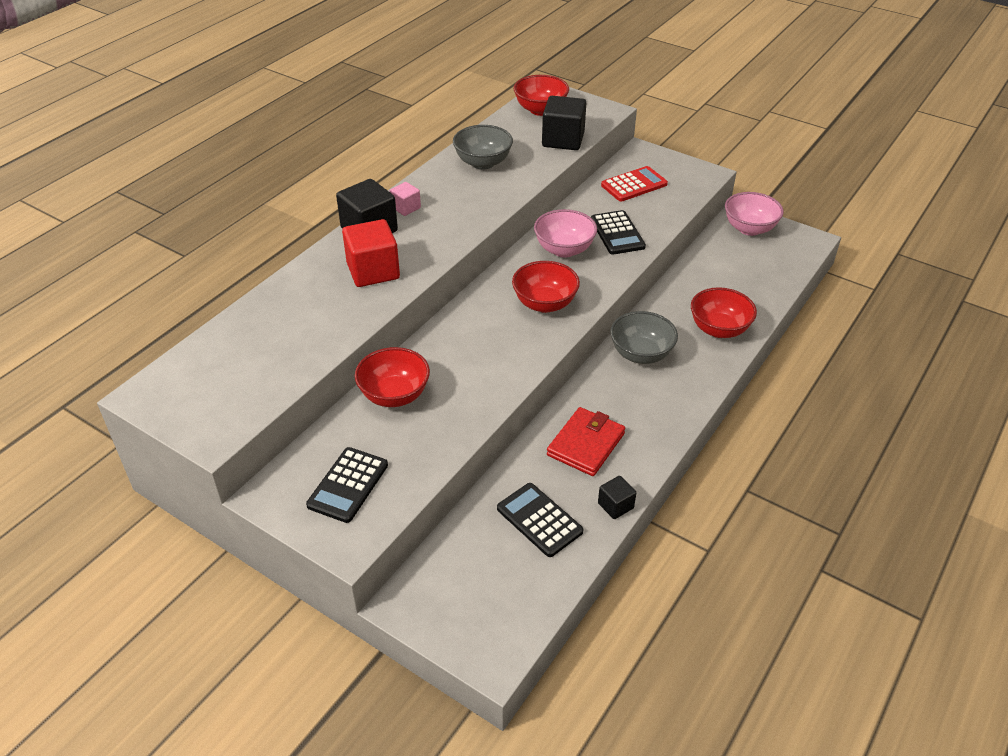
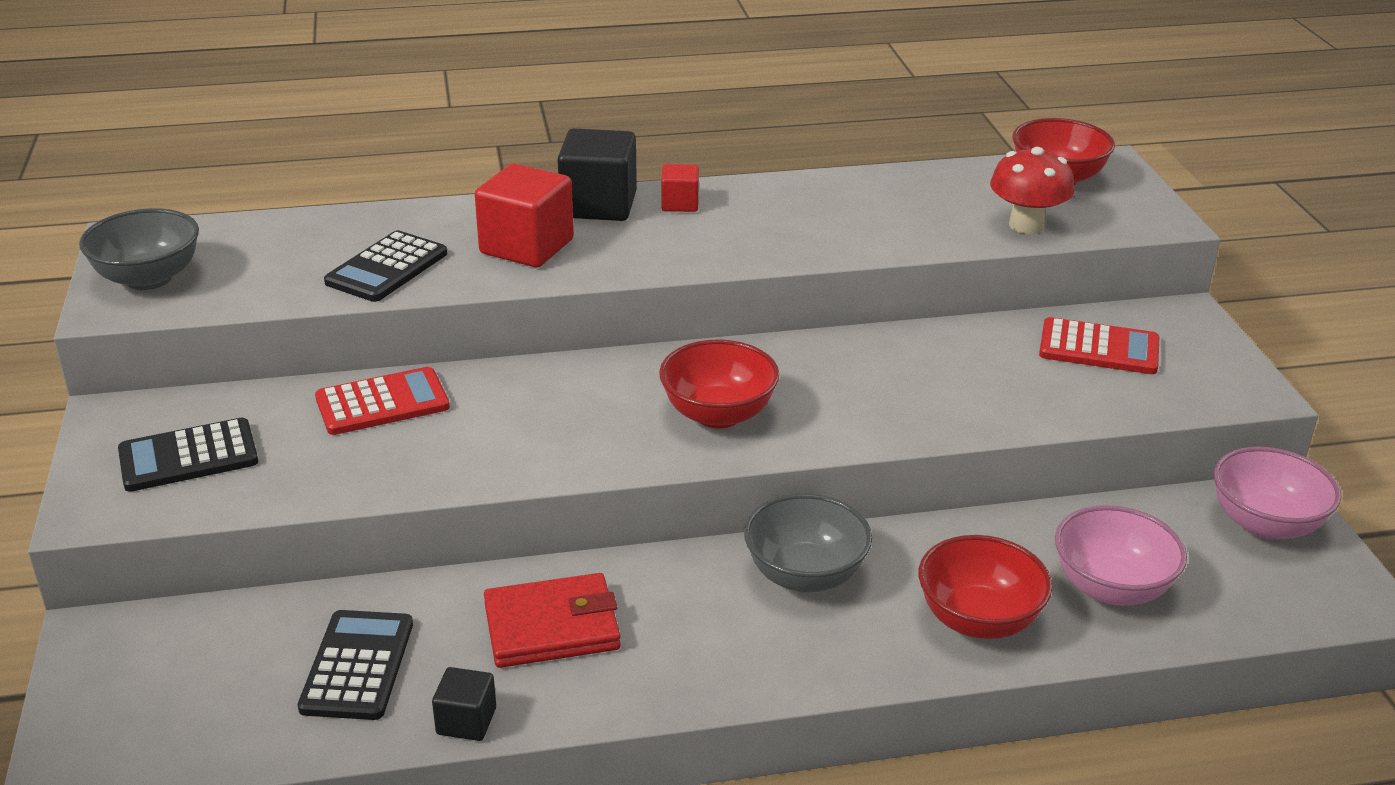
camera: 45 degrees right, 10 degrees down
(394, 395) = (382, 403): red bowl -> red calculator
(406, 208) = (680, 204): pink cube -> red cube
(483, 163) = (864, 202): grey bowl -> grey bowl (149, 278)
(563, 140) = (1026, 225): black cube -> red mushroom
(564, 249) = (854, 370): pink bowl -> pink bowl (1111, 588)
(617, 233) = (966, 391): black calculator -> black calculator (387, 268)

